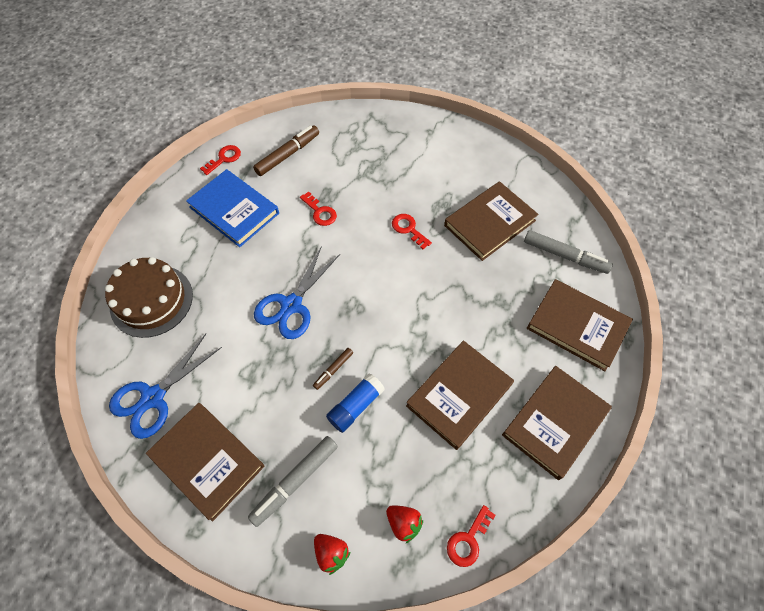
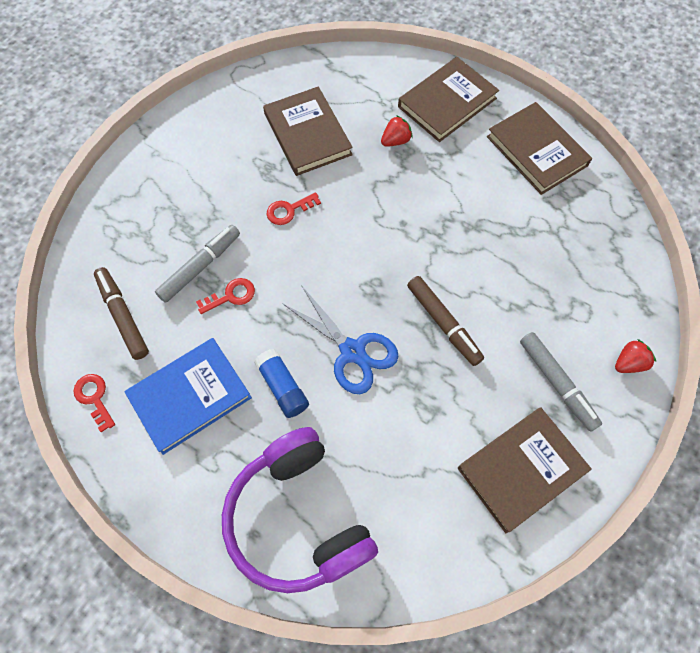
camera: 75 degrees left, 5 degrees up
(151, 300) = (298, 518): brown cake -> purple headphones
(153, 397) = (434, 525): blue scissors -> none
(333, 370) = (443, 323): brown marker -> brown marker, size x1.86
(355, 406) = (488, 311): blue glue stick -> blue glue stick (283, 387)
(403, 523) = (609, 295): red strawberry -> red strawberry (395, 141)
(459, 395) = (495, 217): brown book -> none
(468, 540) = (629, 248): red key -> none
(564, 256) = (368, 86): grey marker -> grey marker (200, 267)

